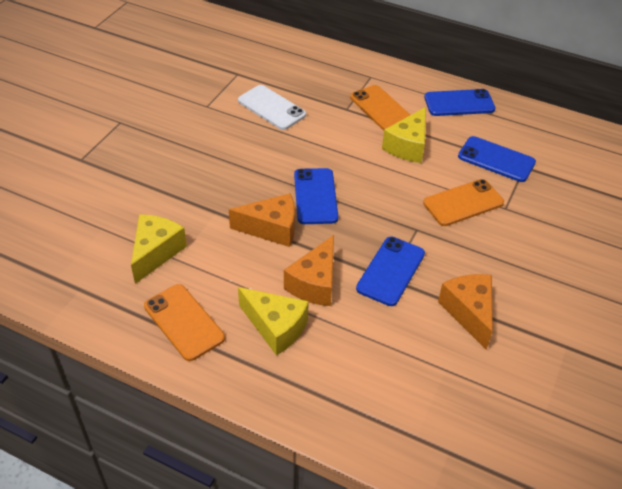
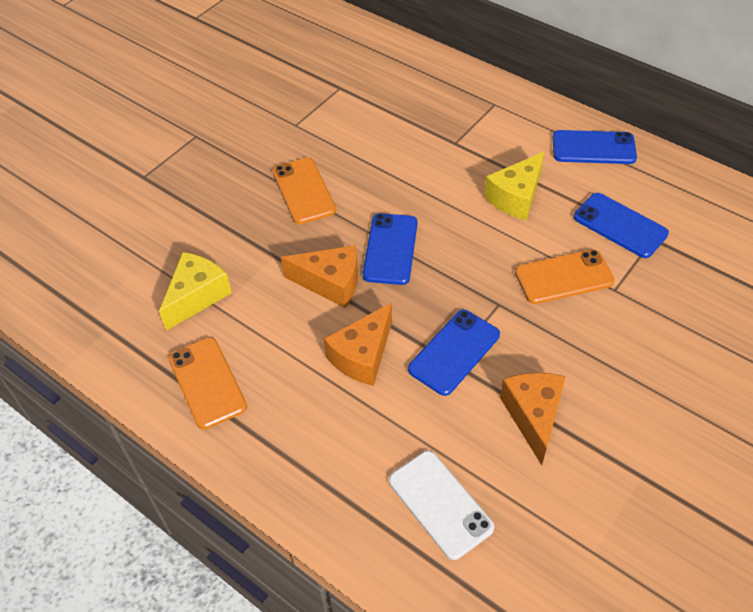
camera: 15 degrees right, 5 degrees up
(271, 108) = (368, 133): white phone -> white phone (440, 504)
(275, 327) = (305, 403): yellow cheese -> none
(381, 109) = (496, 146): orange phone -> orange phone (303, 191)

